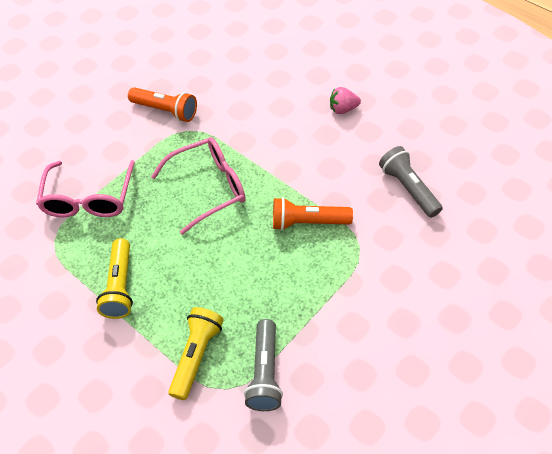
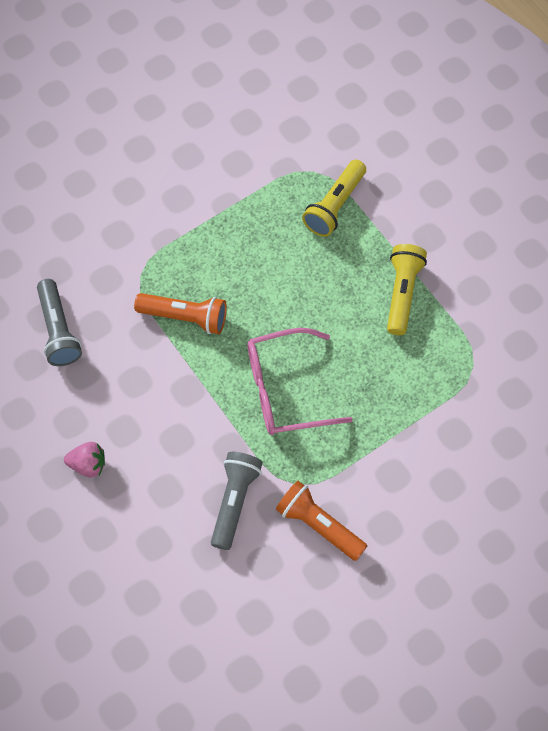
camera: 170 degrees left, 10 degrees up
(89, 199) = (431, 410): pink glasses -> none
(265, 372) = (273, 176): grey flashlight -> grey flashlight (234, 502)

